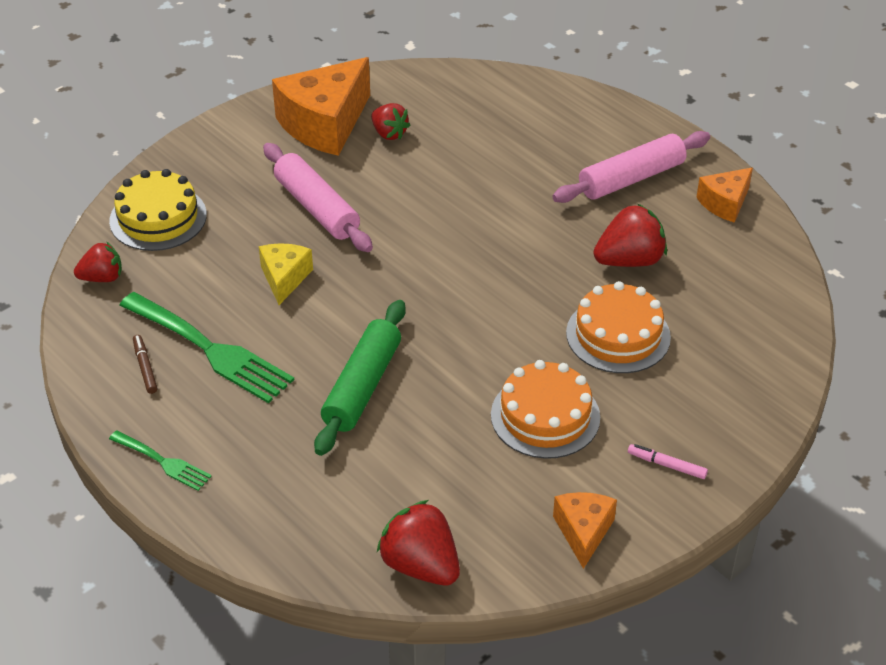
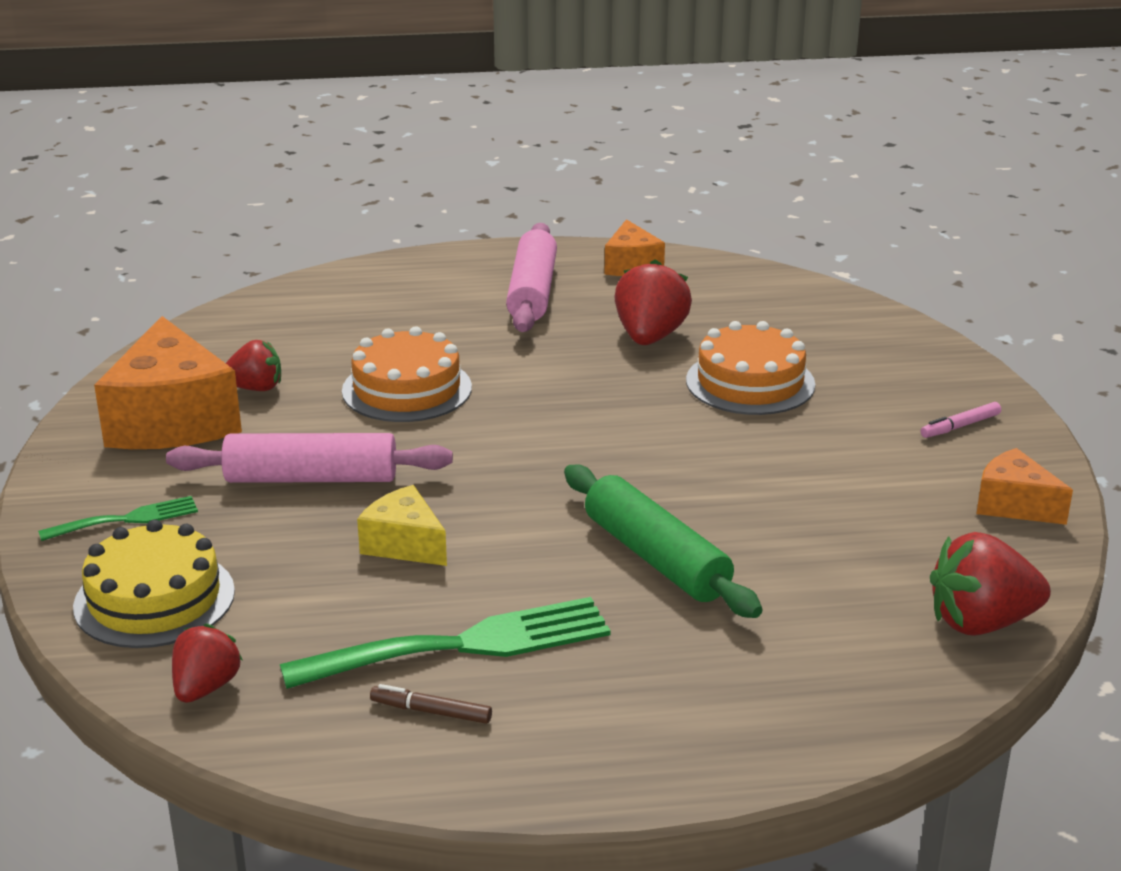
camera: 55 degrees left, 15 degrees down
(163, 462) = (627, 758): green fork -> green fork (127, 519)
(545, 416) = (825, 464): orange cake -> orange cake (407, 389)

